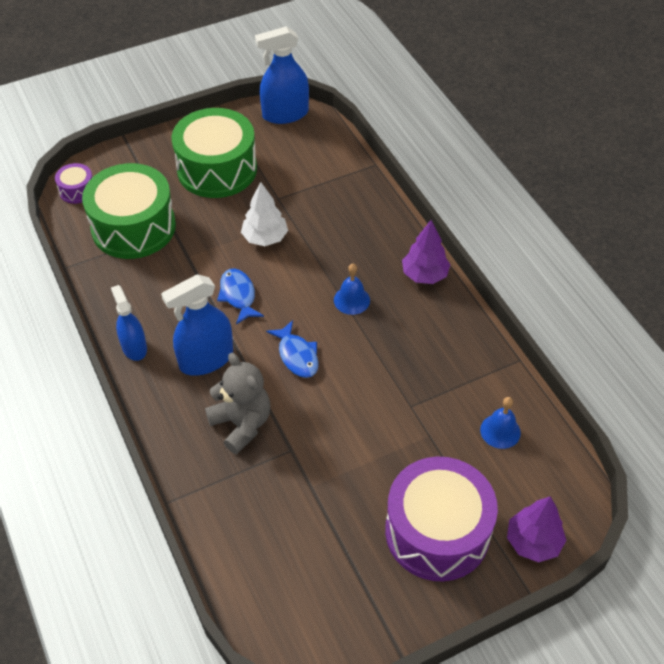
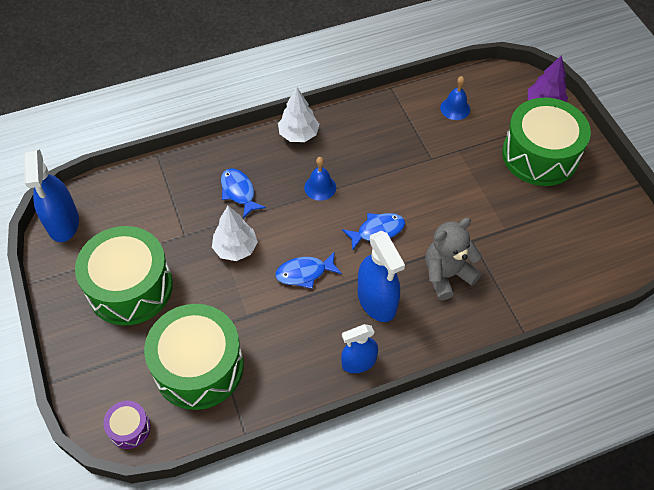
camera: 85 degrees left, 5 degrees up
(336, 233) = (239, 192): none -> blue fish
(424, 275) = (298, 134): purple tree -> white tree
(437, 532) = (540, 155): purple drum -> green drum

